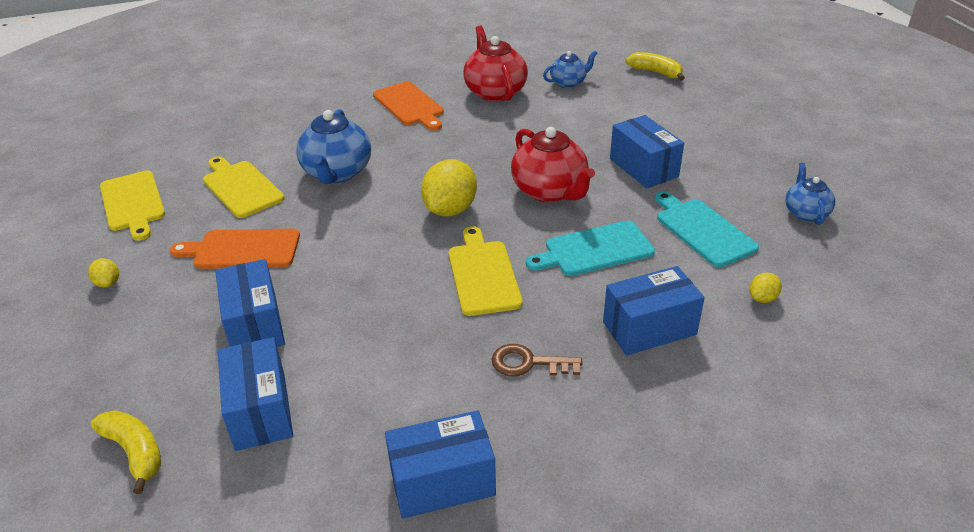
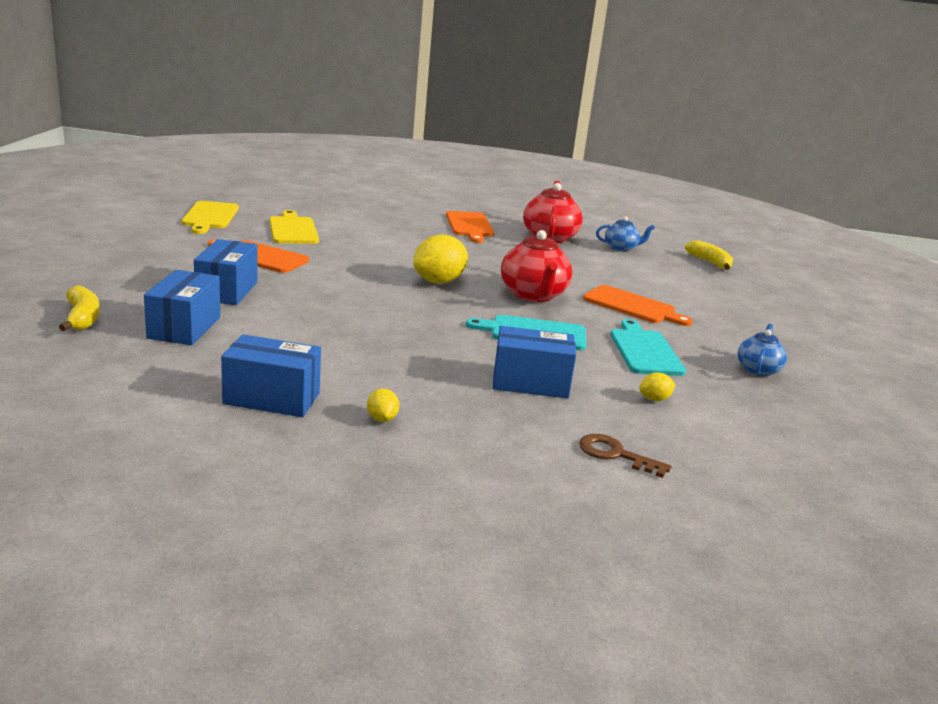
camera: 20 degrees right, 15 degrees down
(108, 283) = (152, 245): yellow lemon -> yellow lemon (382, 419)
(337, 173) = (372, 242): blue teapot -> none
(483, 274) = (425, 318): yellow cutting board -> none
(528, 363) = (407, 368): brown key -> brown key (615, 454)
(643, 168) = (632, 306): blue box -> orange cutting board

